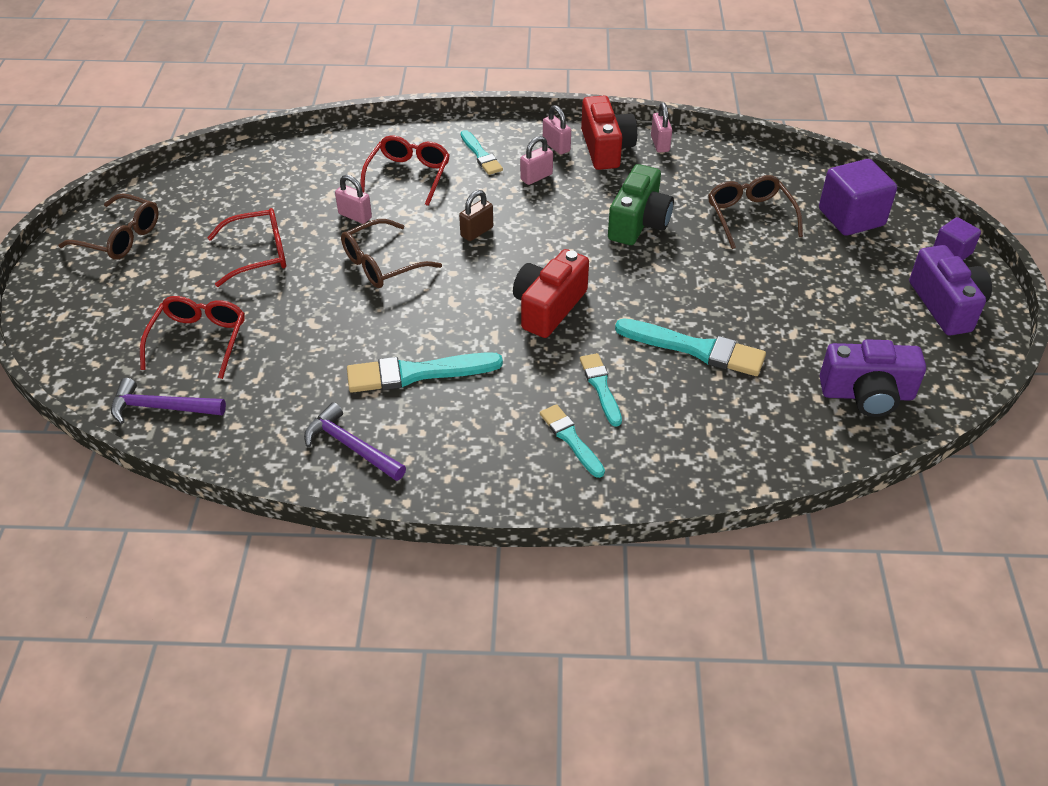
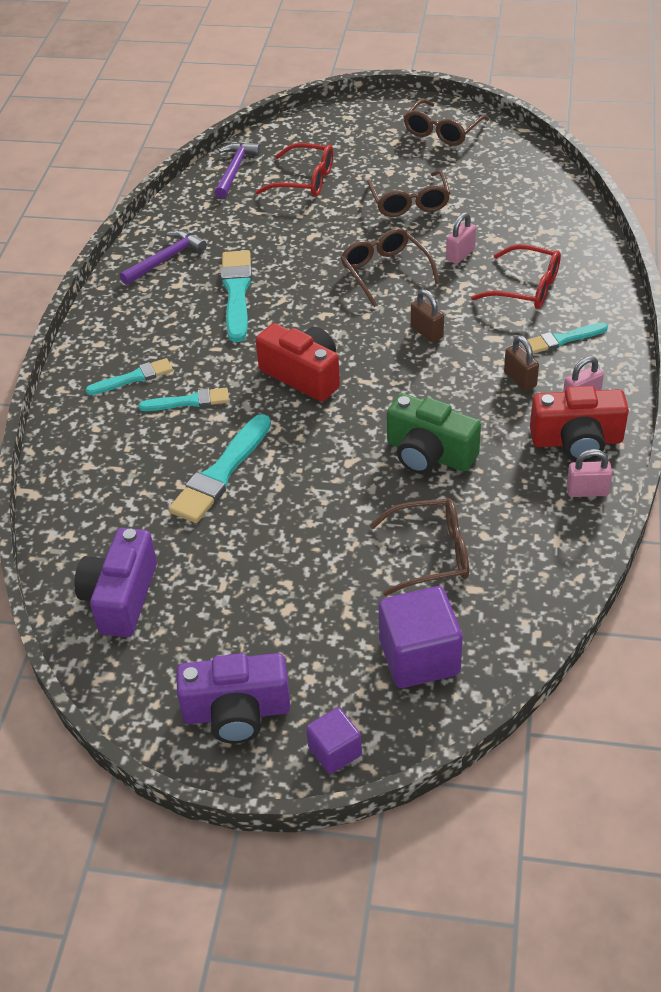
camera: 100 degrees right, 0 degrees up
(258, 254) = (409, 202): red glasses -> brown glasses
(536, 177) = (520, 379): pink padlock -> brown padlock

